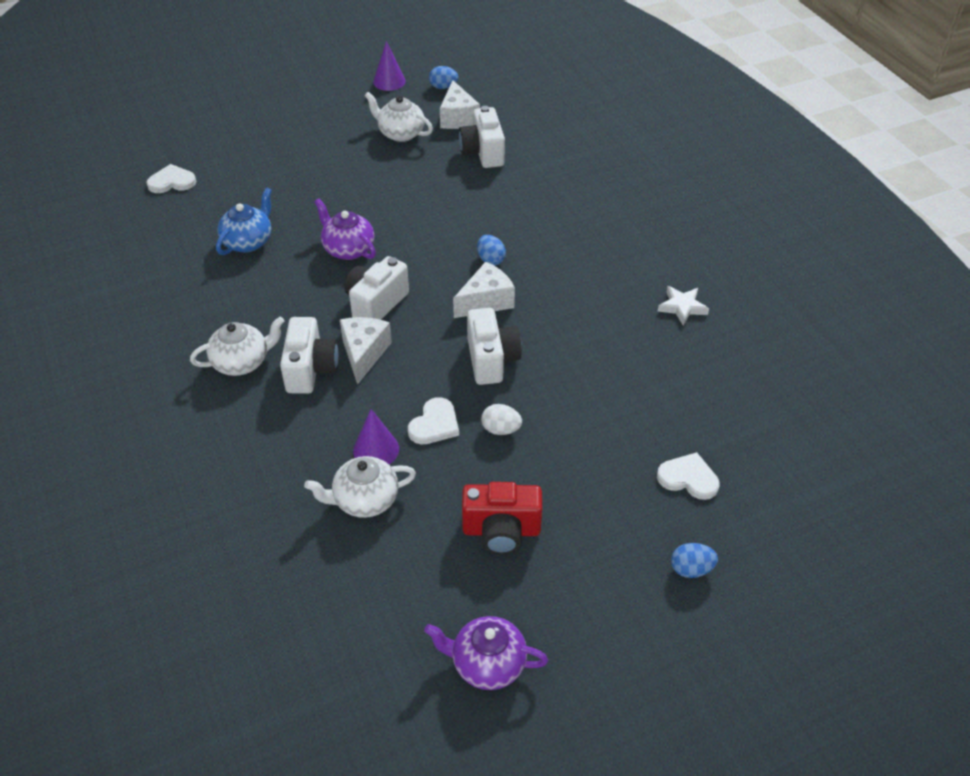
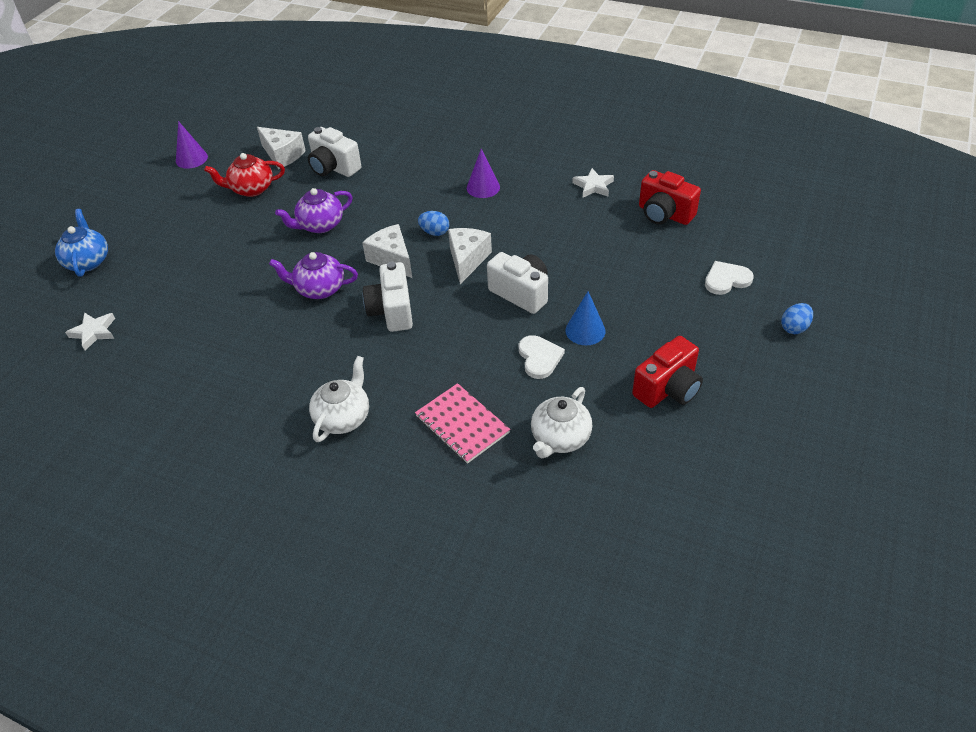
camera: 40 degrees left, 0 degrees up
(172, 182) = (94, 332): white heart -> white star
(248, 242) = (229, 333): blue teapot -> blue teapot (88, 261)
(310, 369) = (404, 385): white camera -> none
(311, 432) = (462, 424): none -> pink notebook
(364, 353) = (428, 348): white cheese -> white cheese (392, 259)
(376, 449) = (523, 402): purple cone -> purple cone (483, 187)
(400, 133) = (251, 189): white teapot -> red teapot
(443, 87) = (242, 141): blue egg -> none
(487, 664) = (765, 471): purple teapot -> purple teapot (320, 225)
(501, 429) = (585, 330): white egg -> blue cone
(714, 377) = (664, 214): none -> red camera

